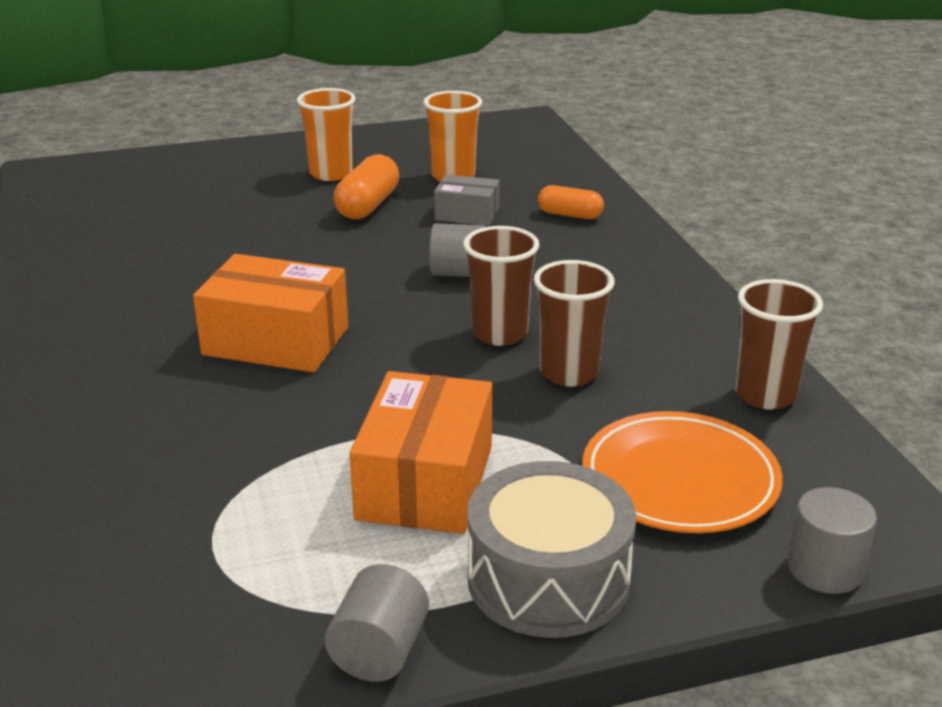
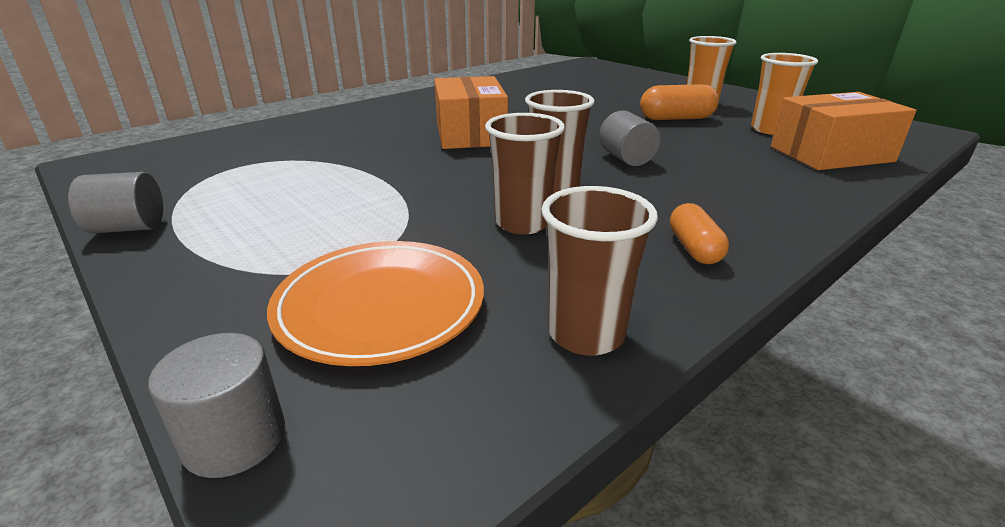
camera: 65 degrees right, 0 degrees up
(425, 482) = (329, 203): orange box -> orange box (831, 154)
(467, 214) = (720, 144): grey box -> none
(548, 579) = (211, 270): grey drum -> none
(570, 215) = (794, 175): orange capsule -> orange capsule (694, 248)

